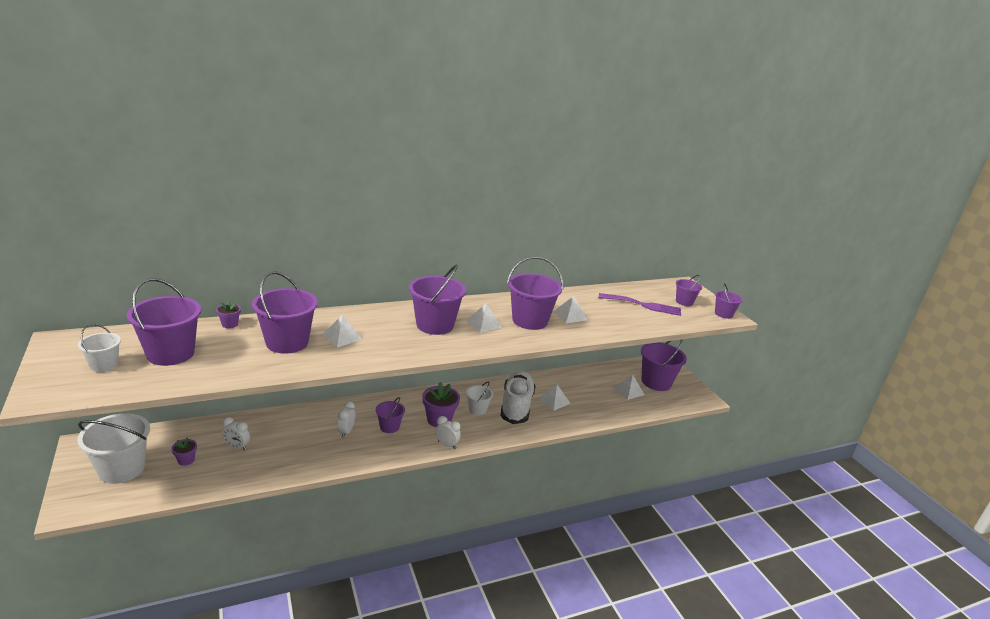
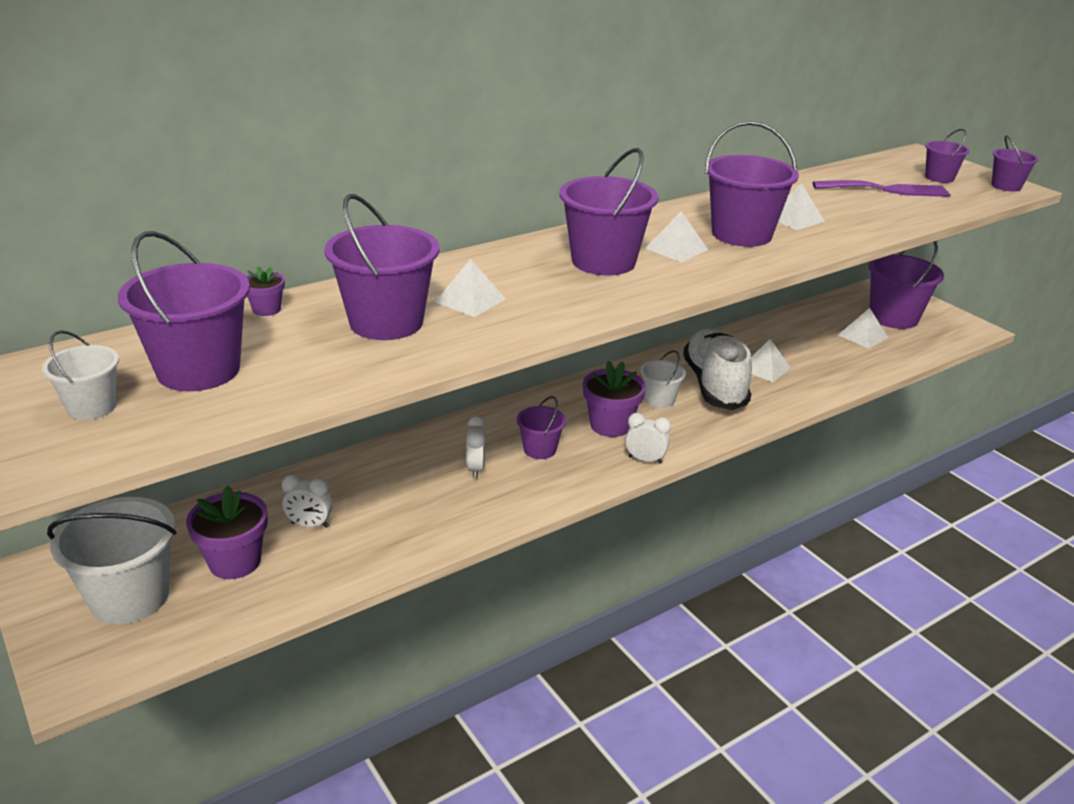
camera: 10 degrees left, 5 degrees up
(186, 460) = (235, 562): purple flower pot -> purple flower pot, size x1.85

